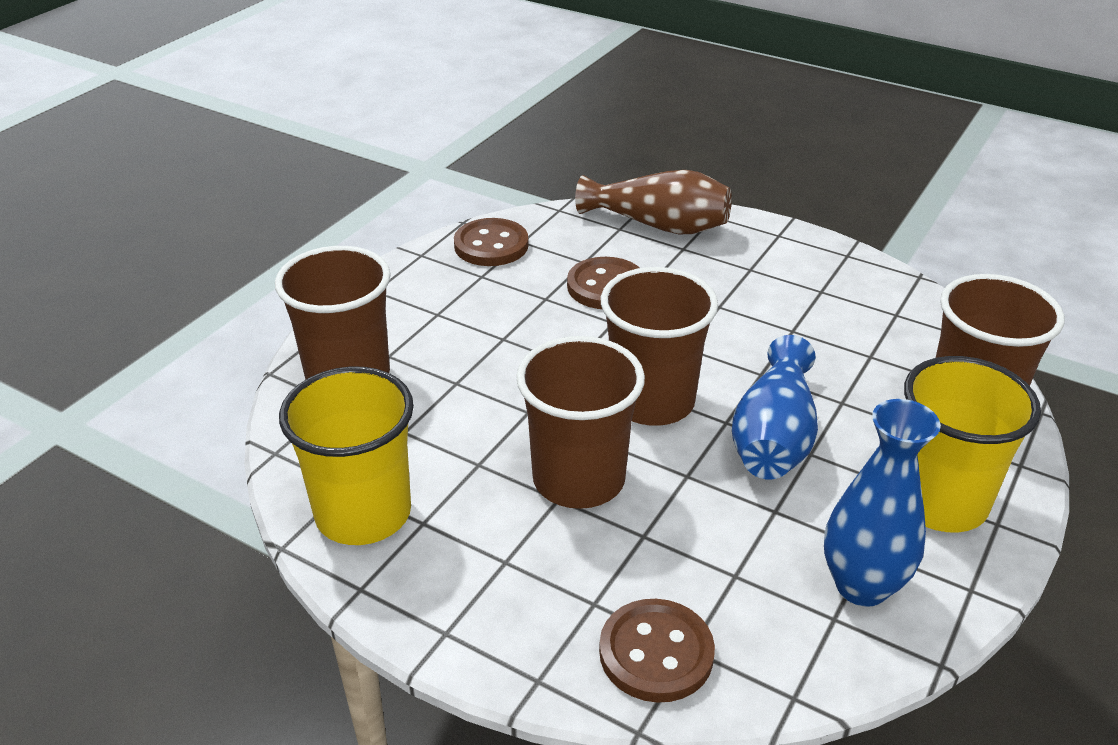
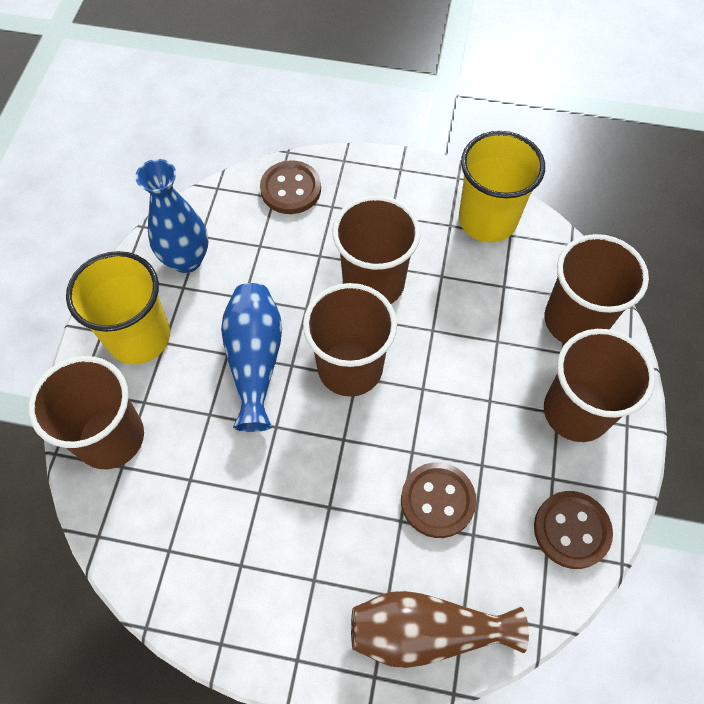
camera: 160 degrees right, 25 degrees up
(418, 310) = (576, 411): none -> brown cup

